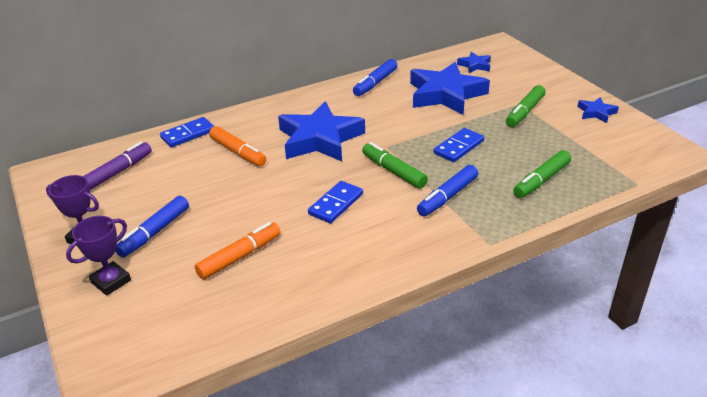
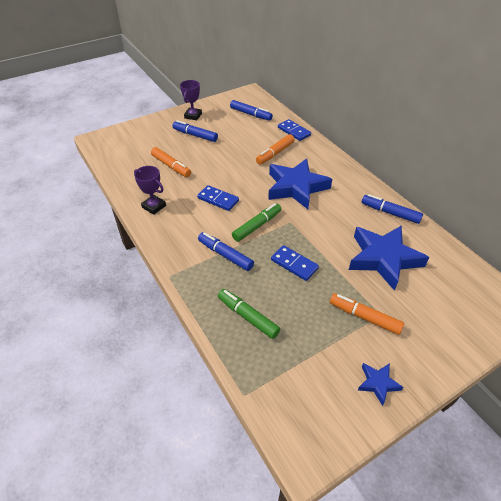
camera: 85 degrees right, 10 degrees up
(111, 281) = (158, 129): purple trophy -> purple trophy (154, 206)
(118, 172) = (250, 114): purple marker -> blue marker
(475, 65) = (452, 284): blue star -> none
(525, 112) = (364, 317): green marker -> orange marker

